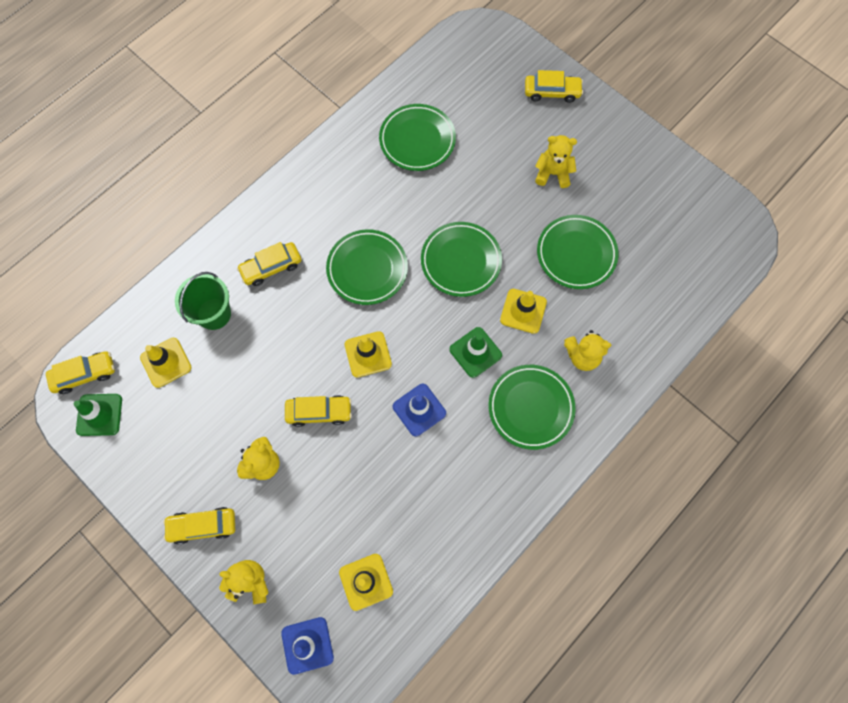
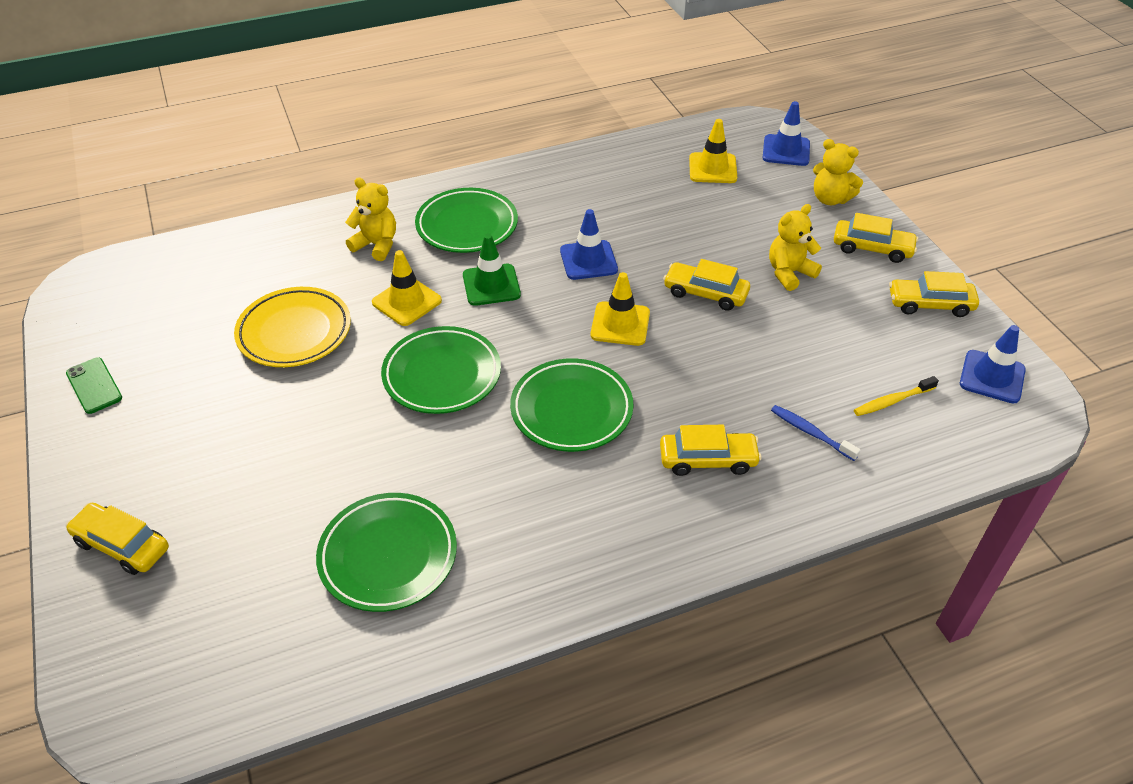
camera: 155 degrees left, 25 degrees down
(85, 374) = (1012, 425): yellow car -> yellow car (930, 304)
(99, 414) = (992, 377): green traffic cone -> blue traffic cone
(166, 362) = (892, 401): yellow traffic cone -> yellow toothbrush
(214, 314) = (811, 433): green bucket -> blue toothbrush
(552, 173) = (235, 430): yellow teddy bear -> none
(576, 254) = (294, 332): green plate -> yellow plate
(658, 166) = (94, 386): none -> green phone

